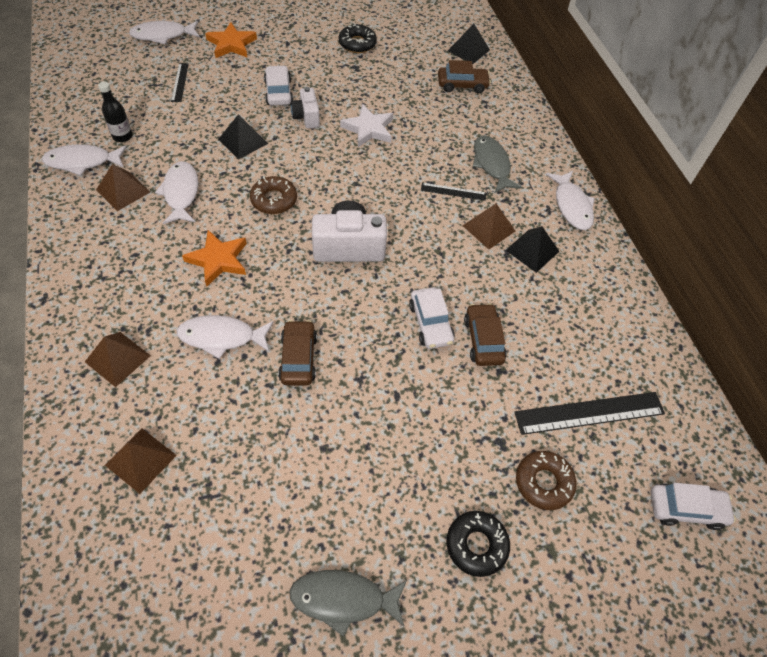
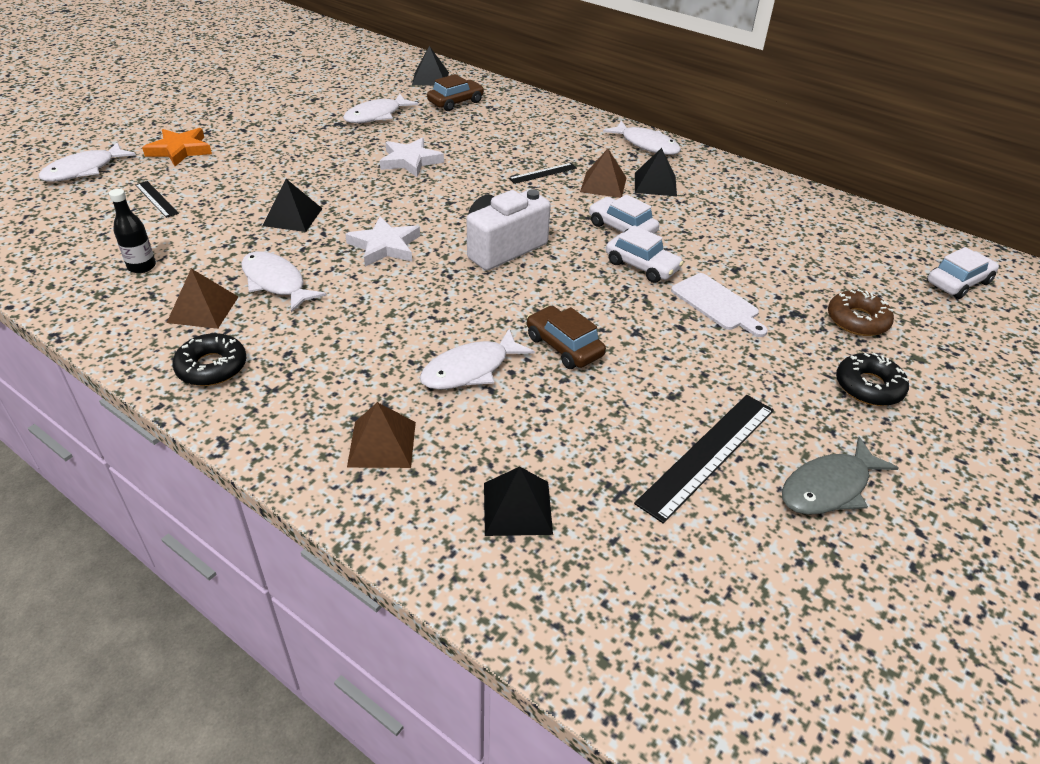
camera: 35 degrees left, 15 degrees down
(82, 162) = (117, 307): white fish -> white fish (376, 115)
(141, 460) = (517, 508): brown pyramid -> black pyramid
(218, 260) = (388, 314): orange star -> none
(274, 200) = (385, 246): brown donut -> white star
(278, 92) = (282, 168): white car -> white car (622, 228)
(306, 117) = (337, 175): white camera -> none
(357, 44) = (318, 107): black donut -> black donut (212, 367)
(448, 394) = (717, 304): none -> white cutting board
(483, 340) = (696, 256): brown car -> none
(492, 164) = (550, 143): grey fish -> none
(589, 413) = (828, 262): black ruler -> black ruler (708, 455)

